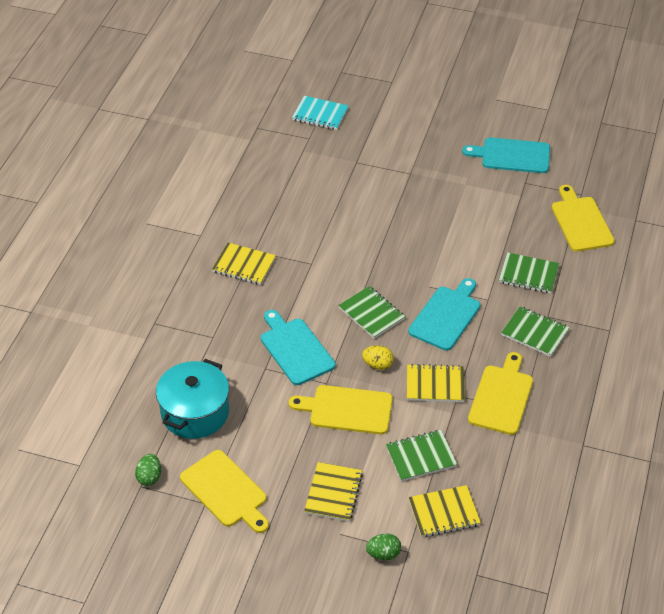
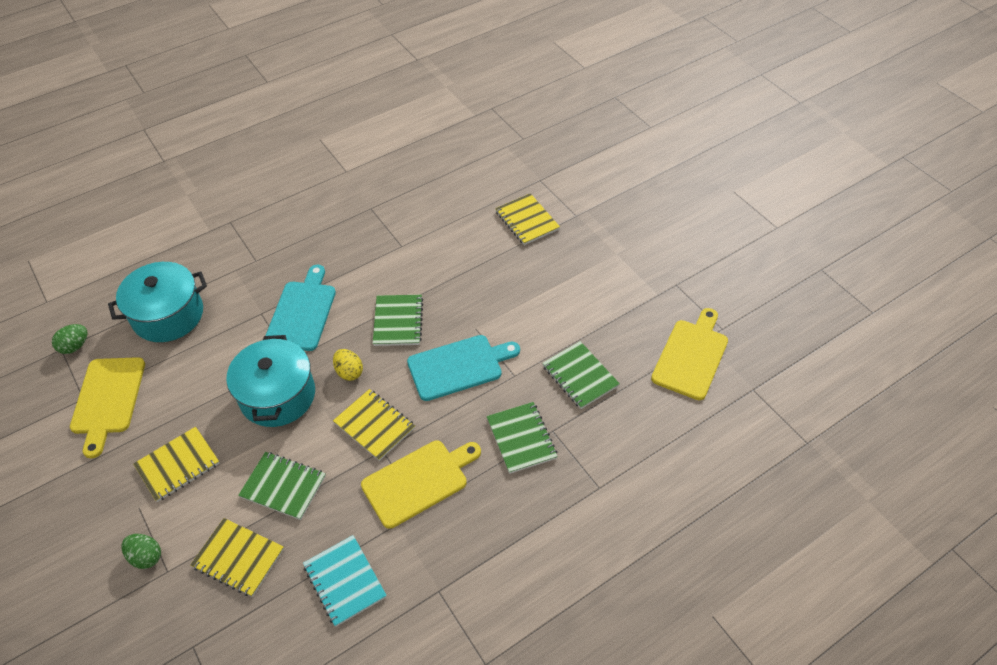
camera: 40 degrees right, 5 degrees up
(244, 265) = (348, 215): yellow notebook -> yellow notebook (526, 221)
(320, 114) = (555, 123): turquoise notebook -> turquoise notebook (344, 581)
(347, 409) = (277, 395): yellow cutting board -> turquoise pot
(512, 155) = (691, 252): turquoise cutting board -> none

